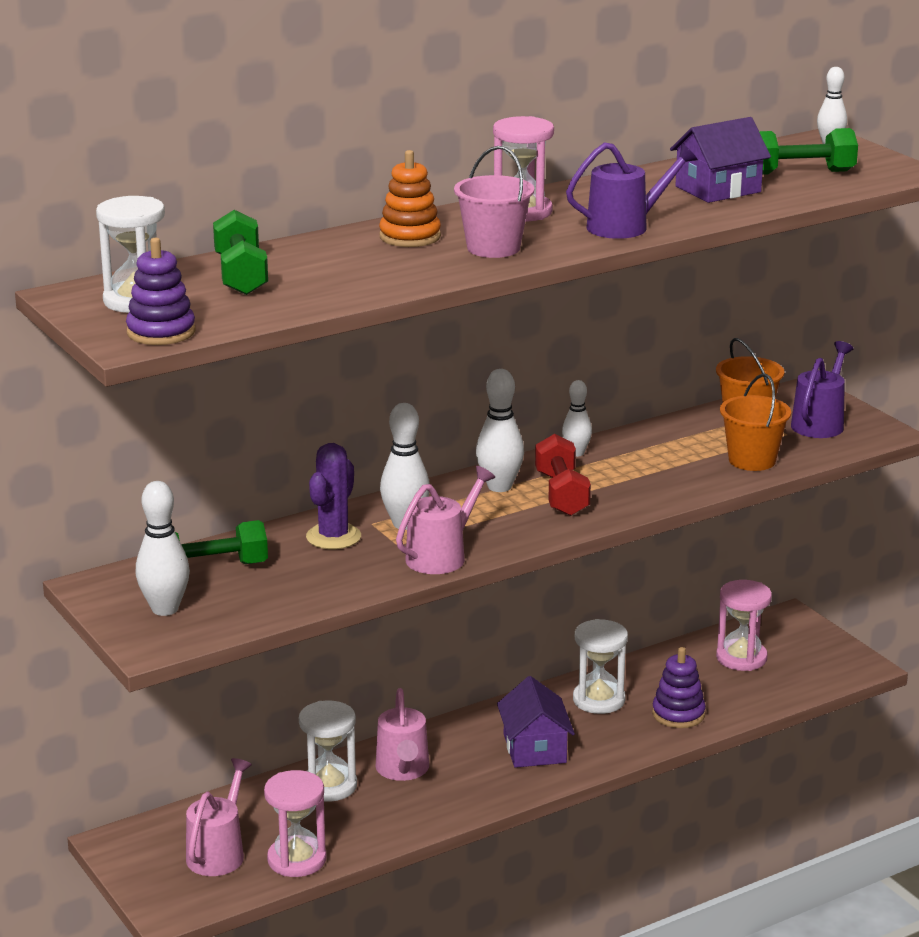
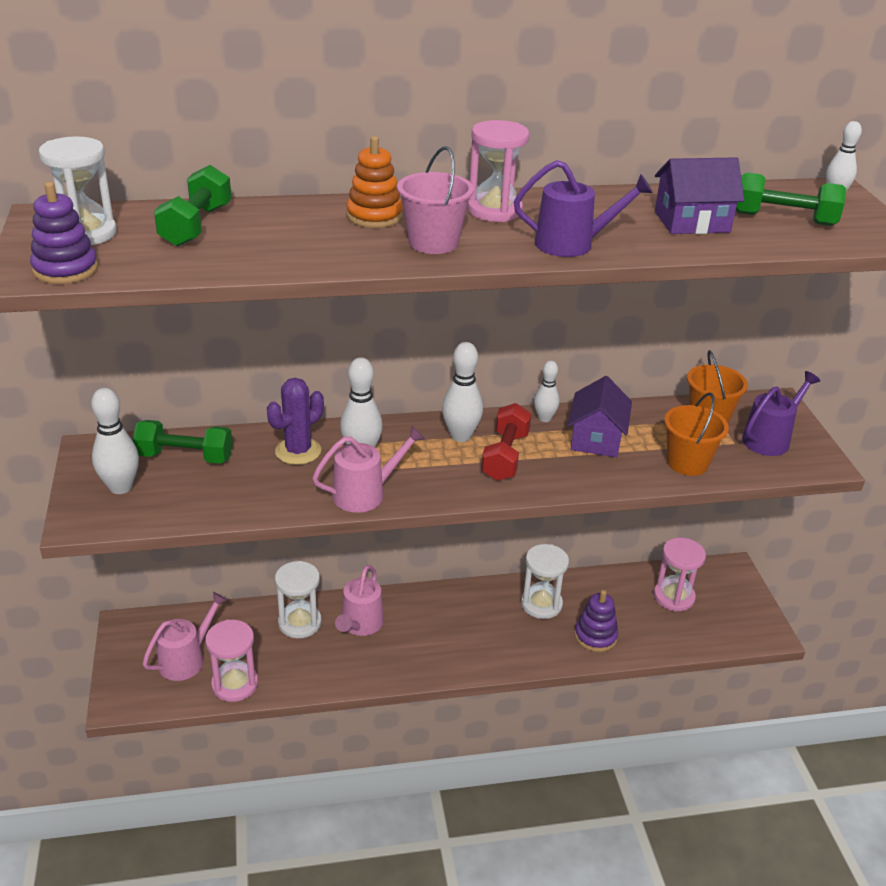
camera: 20 degrees right, 10 degrees up
(534, 748) = (467, 635): purple house -> purple house (596, 438)

